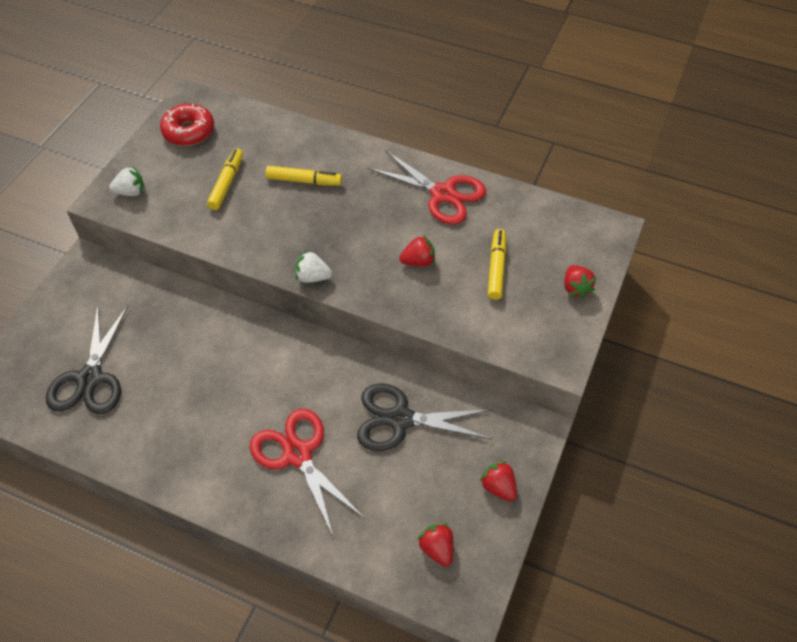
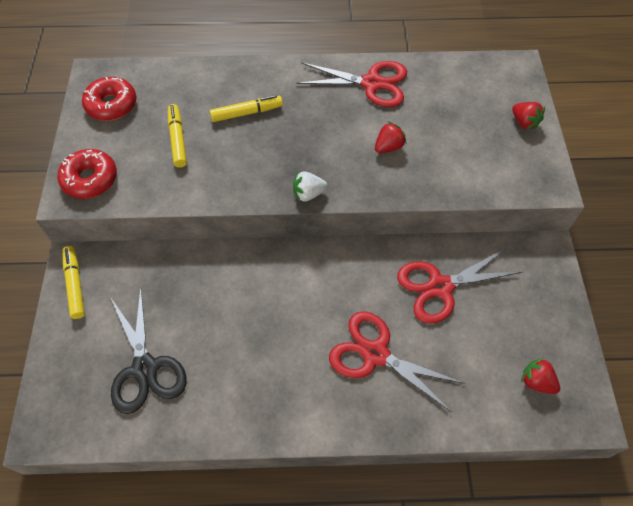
camera: 25 degrees left, 5 degrees up
(131, 192) = (90, 179): white strawberry -> red donut
(400, 419) = (440, 287): black scissors -> red scissors
(496, 268) = (454, 129): yellow marker -> yellow marker (75, 284)
(498, 487) = (550, 309): red strawberry -> none

